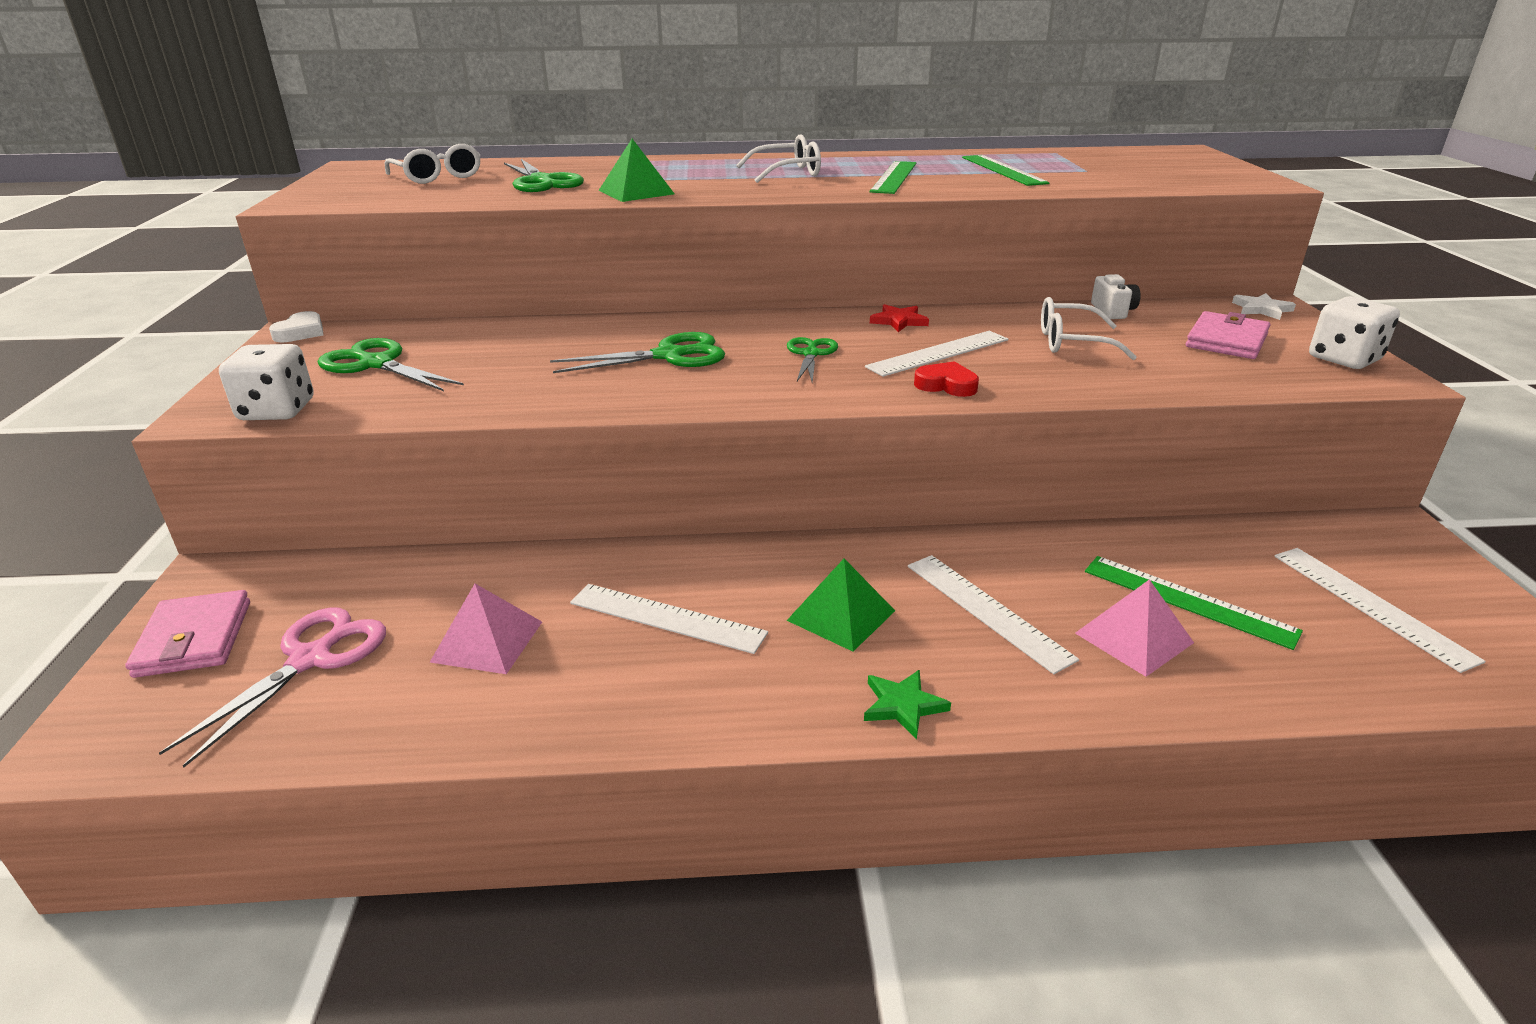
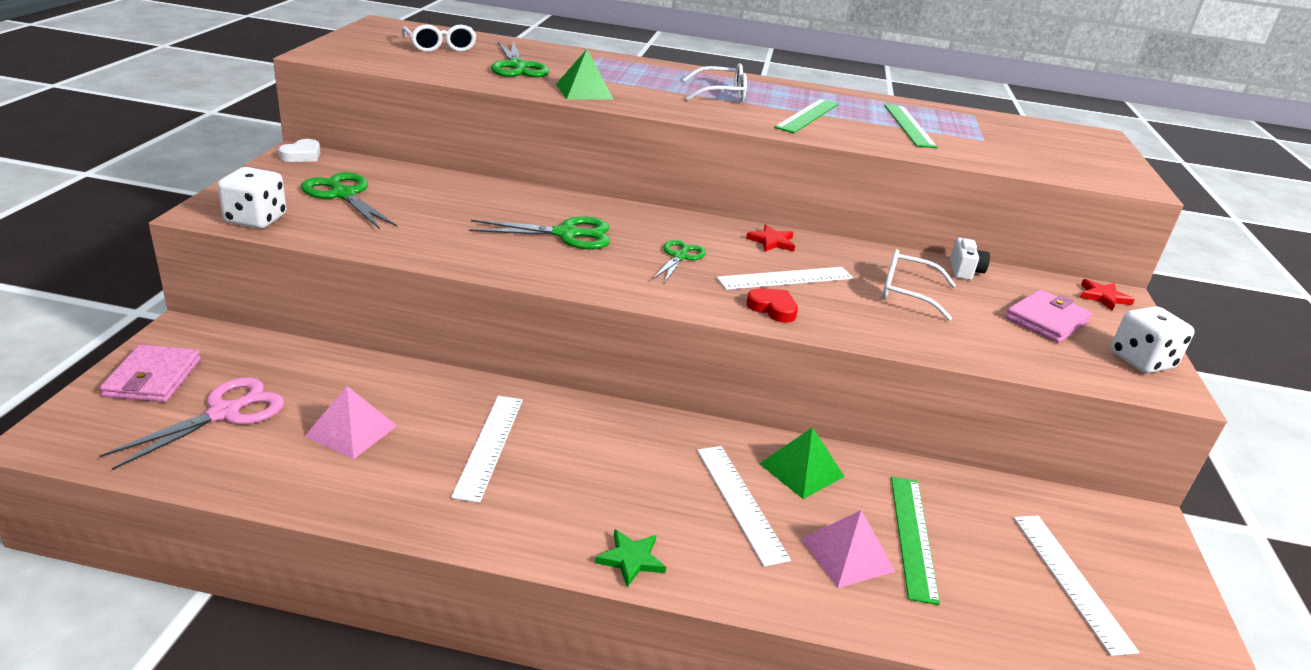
camera: 10 degrees right, 0 degrees up
(667, 618) = (489, 445): white ruler -> white ruler turned 60 degrees clockwise
(841, 615) = (622, 477): green pyramid -> green pyramid (801, 470)
(1188, 600) = (913, 536): green ruler -> green ruler turned 45 degrees clockwise
(1261, 309) = (1103, 297): white star -> red star

